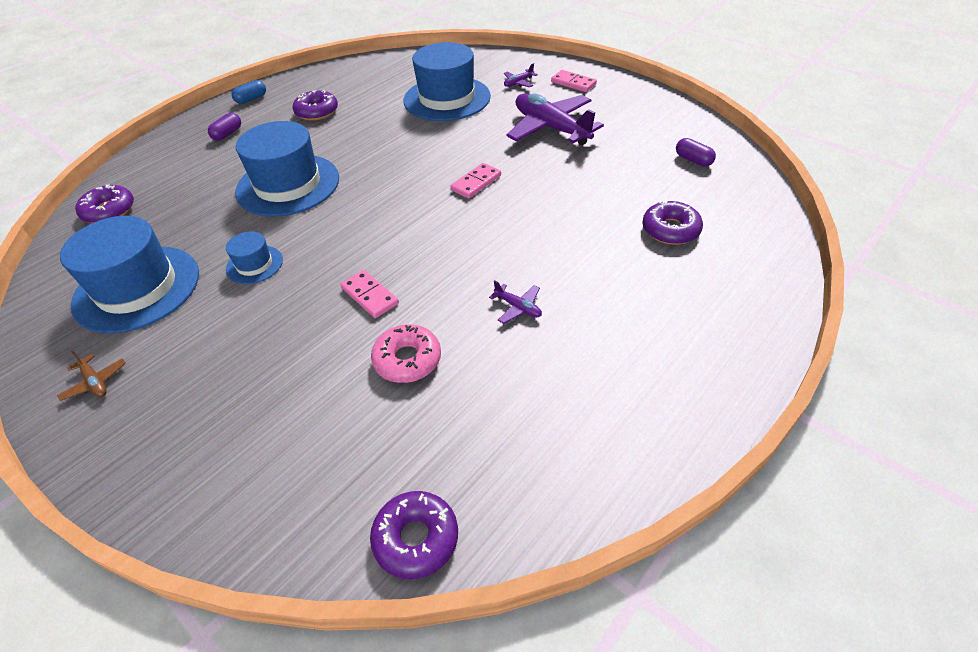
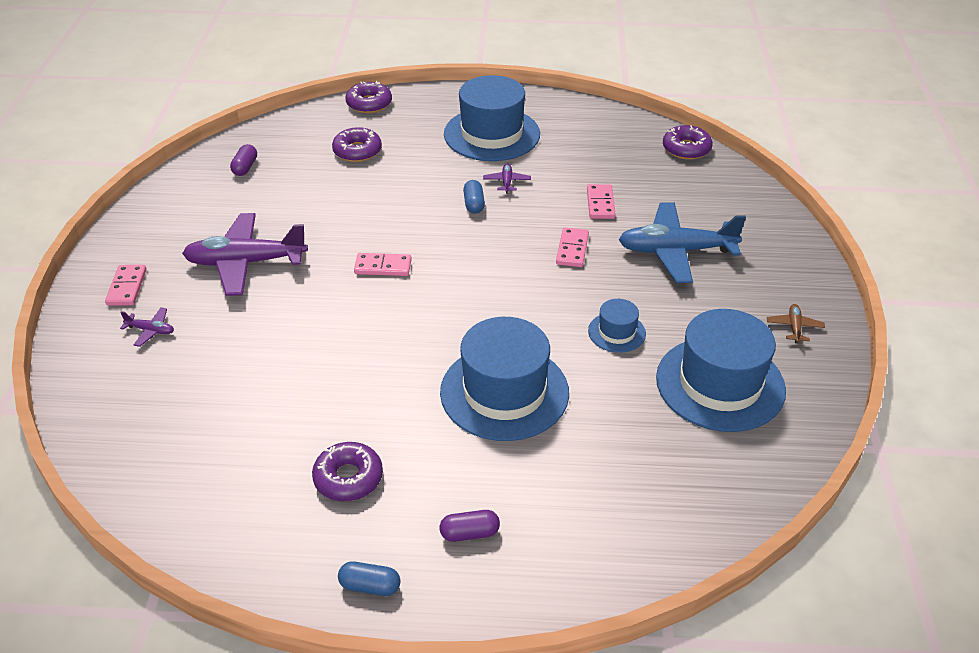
camera: 130 degrees left, 5 degrees down
(109, 211) = (686, 510): purple donut -> purple donut (369, 104)
(276, 370) = (676, 251): none -> blue plane
(407, 360) = (600, 204): pink donut -> pink domino
(447, 98) = (230, 372): blue hat -> blue hat (491, 134)
(505, 266) = (474, 204): none -> blue capsule
(551, 128) = (246, 263): purple plane -> purple plane turned 75 degrees clockwise

